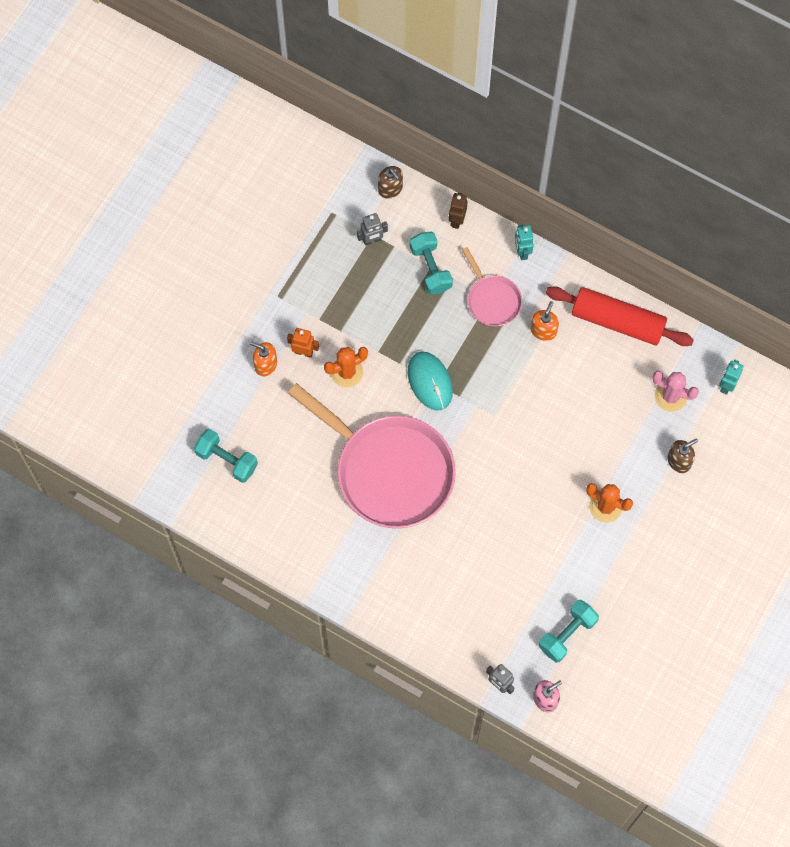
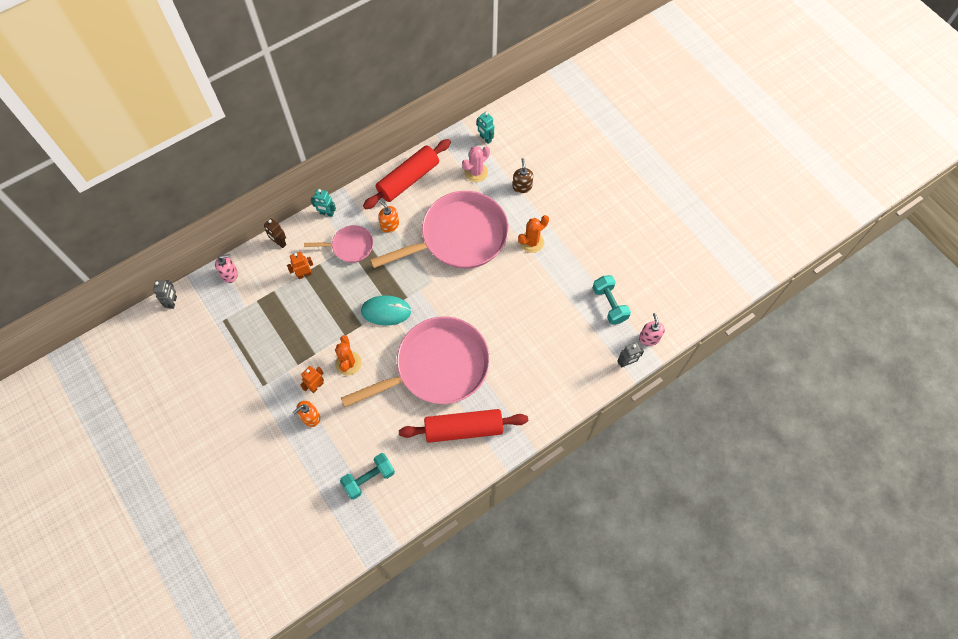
camera: 65 degrees left, 5 degrees down
(330, 534) = (463, 429): none -> red rolling pin
(372, 240) = (260, 303): grey robot -> grey robot (173, 302)
(390, 189) = (230, 274): brown soap dispenser -> pink soap dispenser
(430, 268) = (304, 274): turquoise dumbbell -> orange robot
(569, 418) = (459, 237): none -> pink pan

